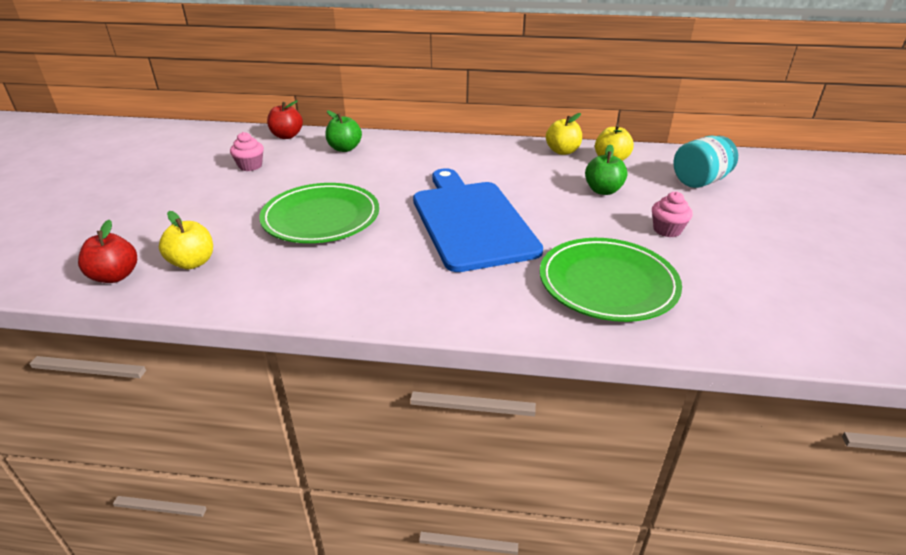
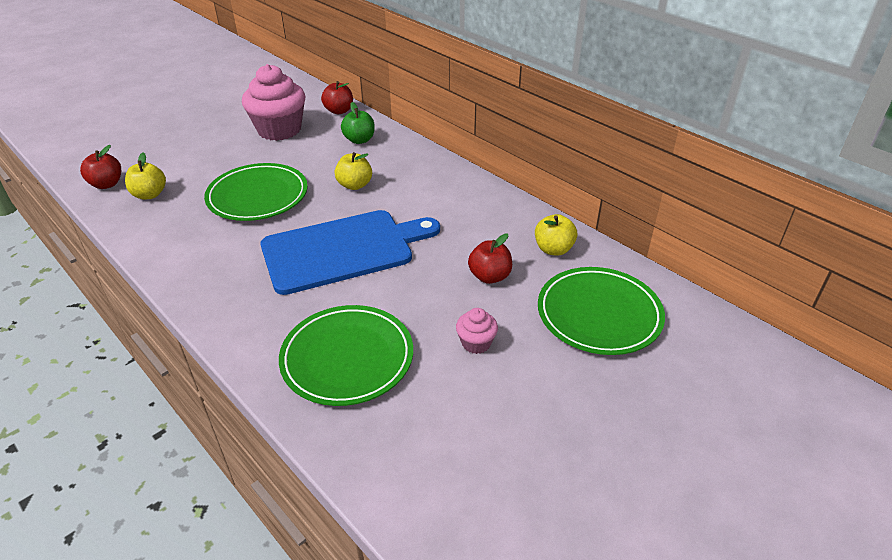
camera: 40 degrees right, 5 degrees up
(250, 166) = (279, 130): pink cupcake -> pink cupcake, size x2.19
(471, 221) = (343, 250): blue cutting board -> blue cutting board turned 45 degrees clockwise
(562, 151) = (524, 219): yellow apple -> yellow apple (355, 185)
(603, 190) = (489, 276): green apple -> red apple
(699, 181) = (599, 314): turquoise jar -> green plate

